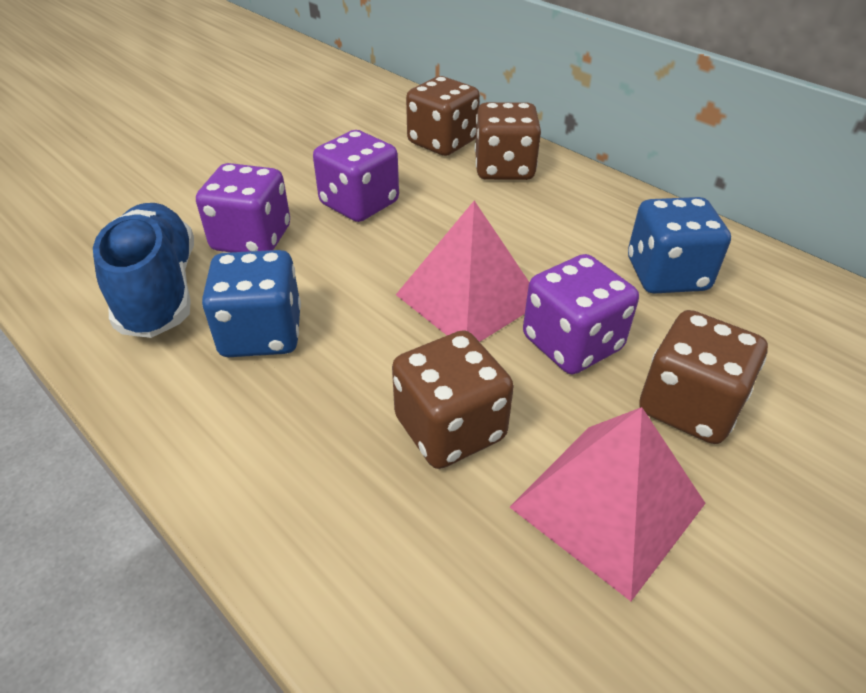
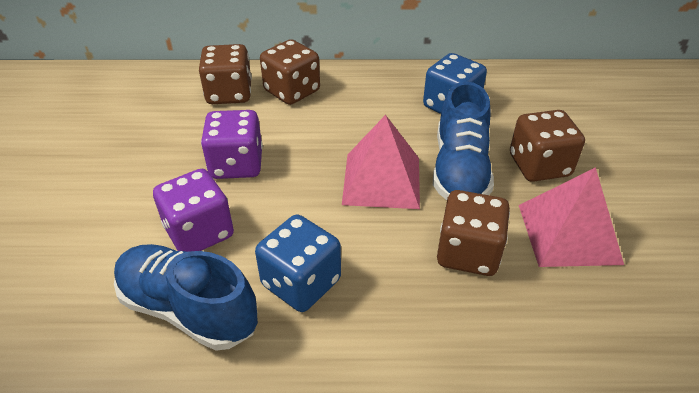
camera: 45 degrees left, 0 degrees up
(572, 343) = (459, 170): purple dice -> blue shoe

